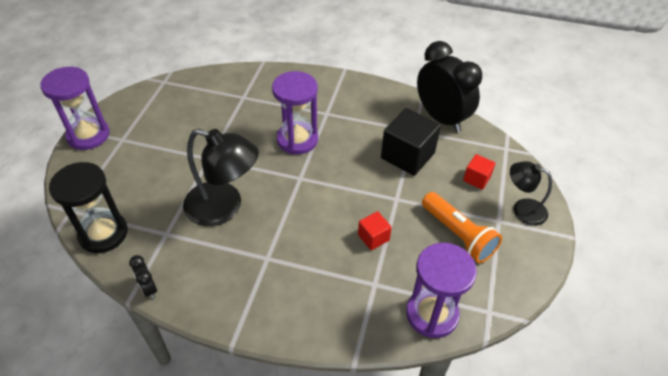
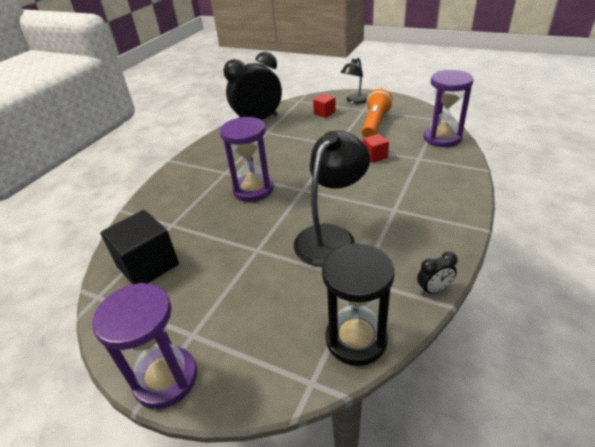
camera: 75 degrees left, 10 degrees down
(407, 155) = (293, 137): black cube -> black cube (148, 265)
(458, 235) = (375, 123): orange flashlight -> orange flashlight turned 45 degrees counterclockwise

